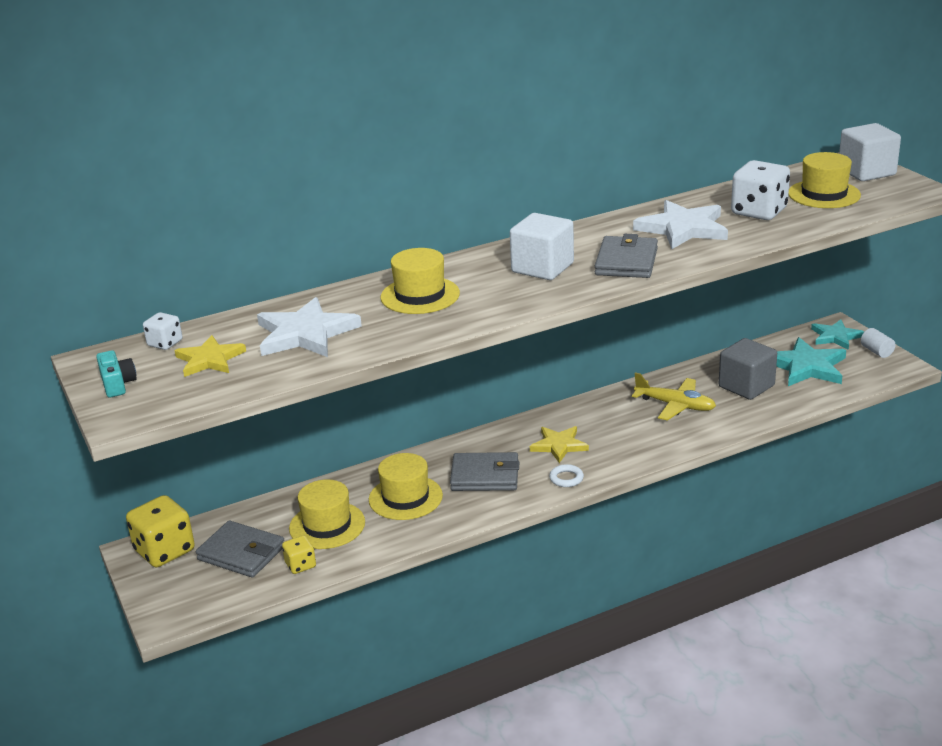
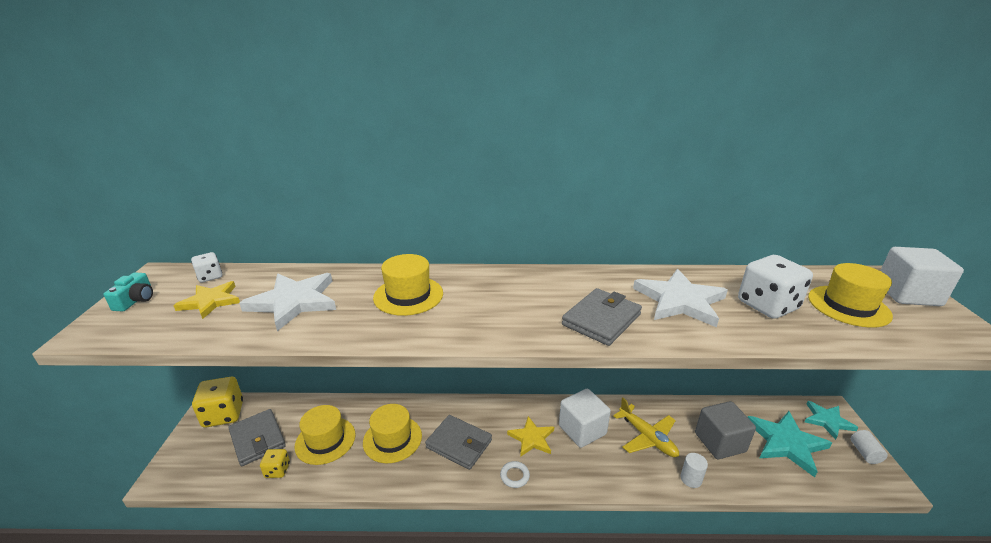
camera: 25 degrees right, 0 degrees up
(542, 268) = (525, 301): white cube -> white cube (582, 430)
(735, 422) = (691, 479): none -> white cylinder

